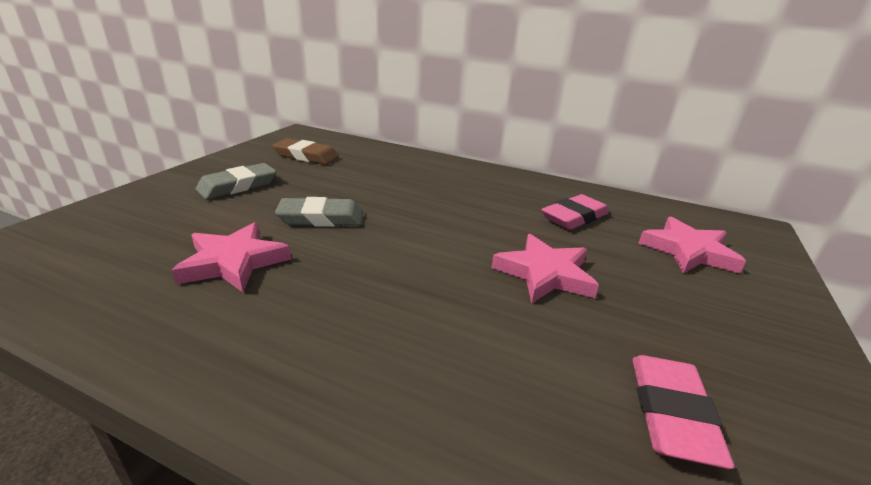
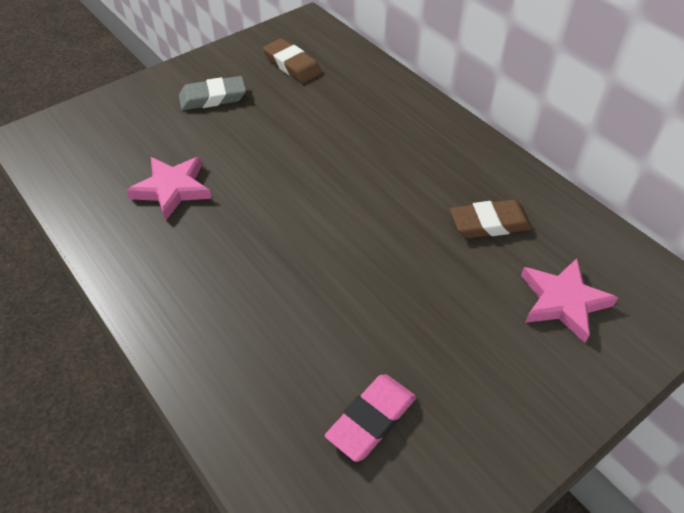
camera: 30 degrees right, 20 degrees up
(321, 218) = (257, 158): grey eraser -> none
(544, 274) = (394, 278): pink star -> none
(574, 217) = (490, 223): pink eraser -> brown eraser

